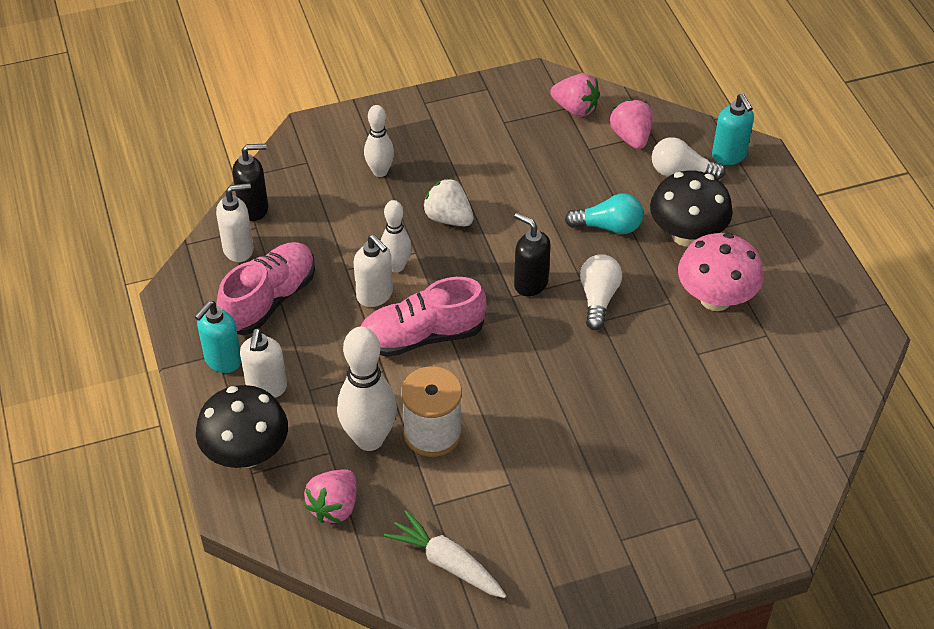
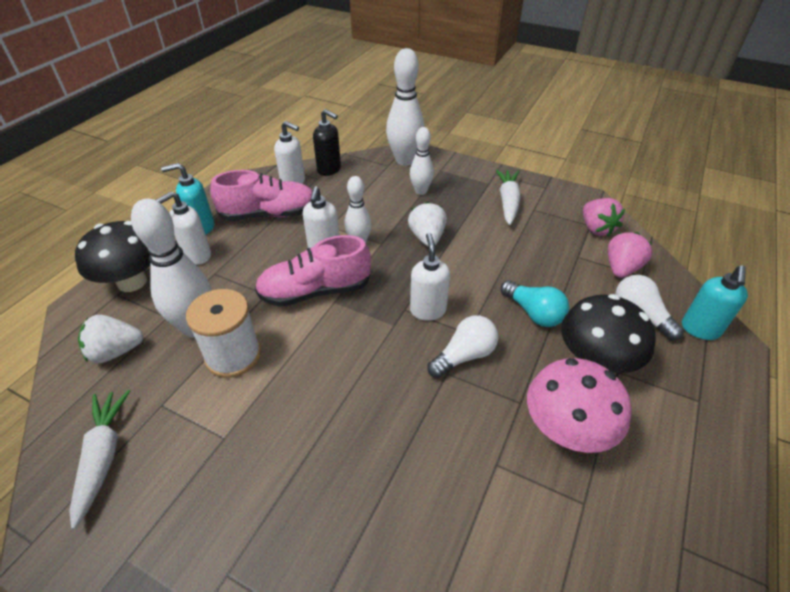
camera: 45 degrees right, 5 degrees down
(316, 144) = (404, 160): none -> white bowling pin
(334, 507) = (116, 352): pink strawberry -> white strawberry
(421, 336) = (315, 291): pink shoe -> pink shoe turned 45 degrees counterclockwise
(473, 129) = (508, 202): none -> white carrot
(530, 283) = (428, 310): black soap dispenser -> white soap dispenser

